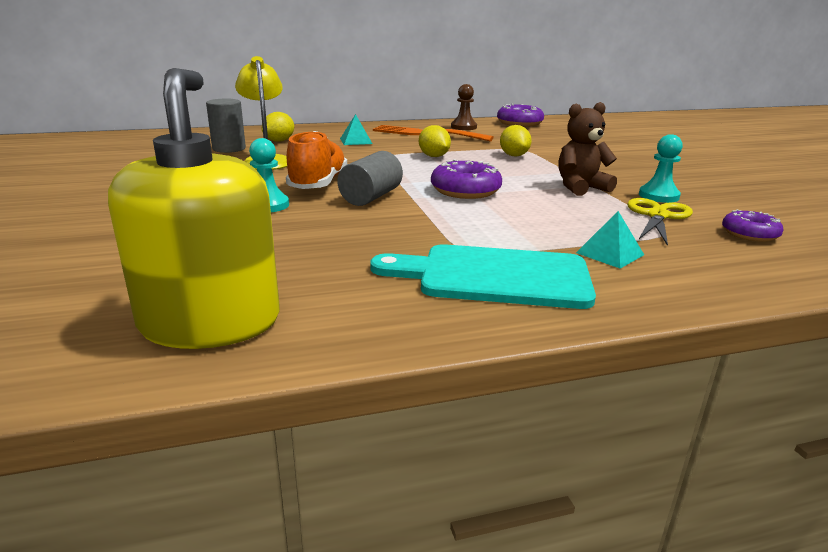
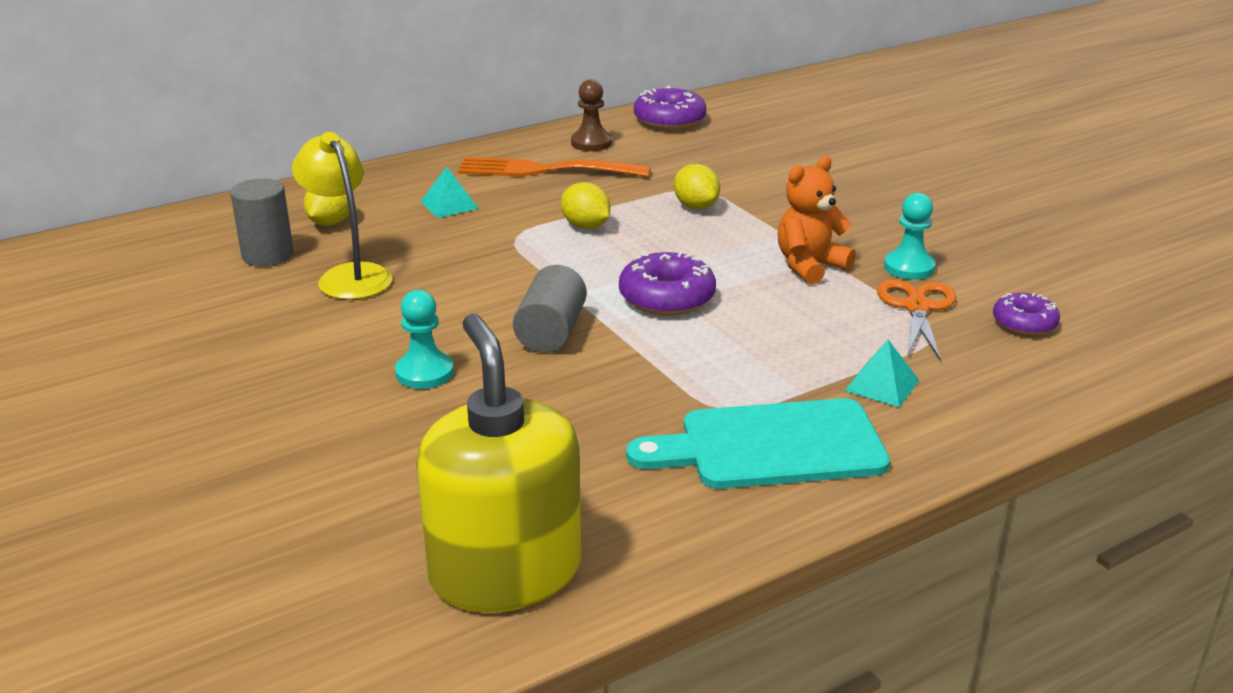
camera: 15 degrees left, 5 degrees up
(318, 184) = (462, 317): orange shoe -> none
(580, 188) = (809, 266): brown teddy bear -> orange teddy bear
(657, 216) = (917, 307): yellow scissors -> orange scissors

